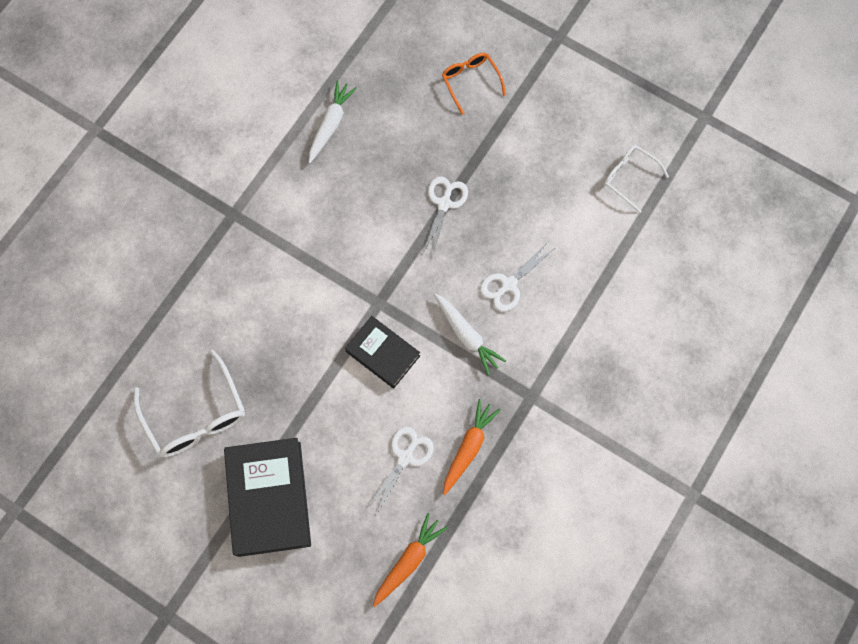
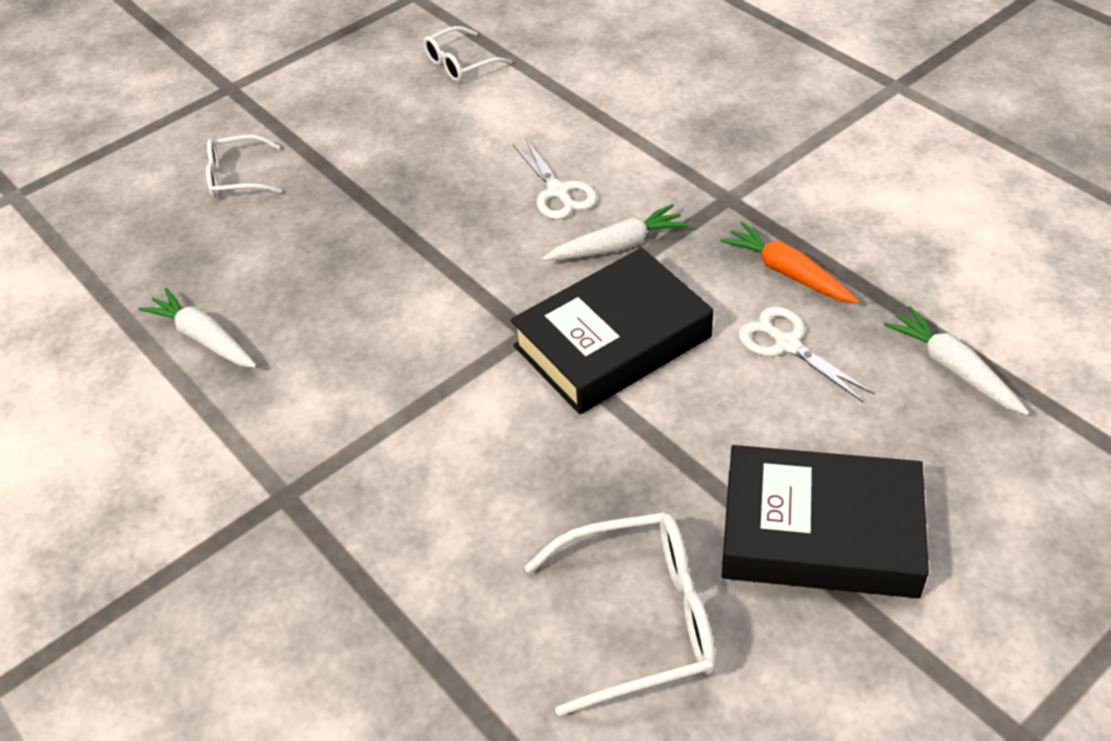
camera: 70 degrees left, 25 degrees down
(382, 354) = (612, 342): black book -> black book, size x1.64
(408, 561) = (953, 369): orange carrot -> white carrot
(444, 203) = (405, 234): white scissors -> none
(470, 81) = (237, 177): orange glasses -> white glasses

